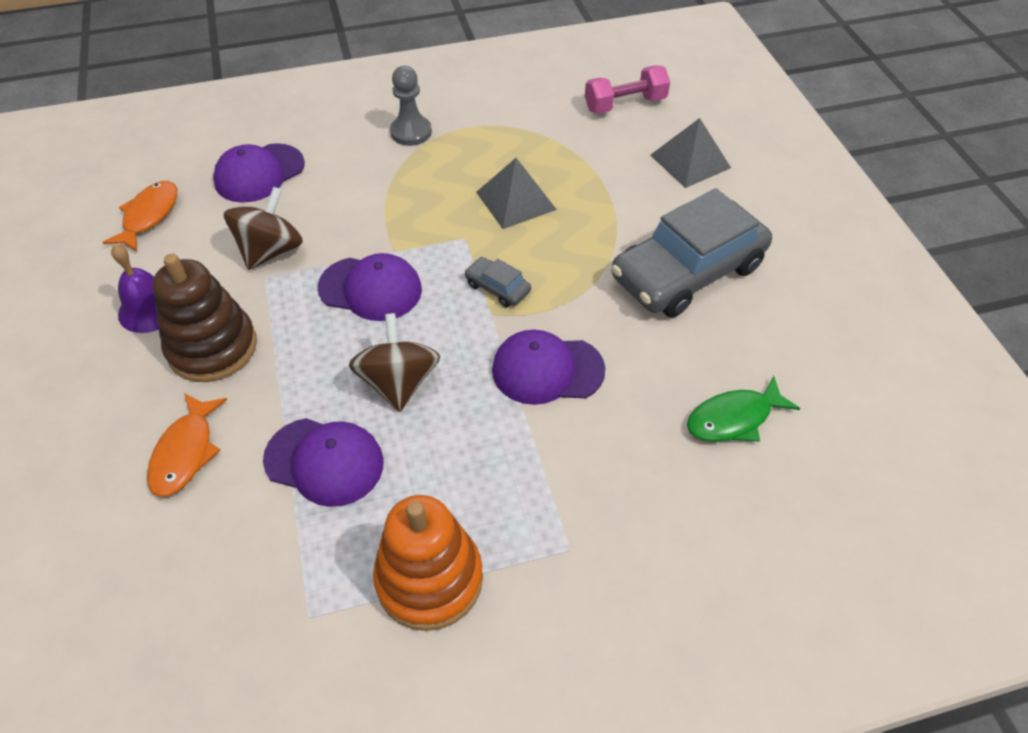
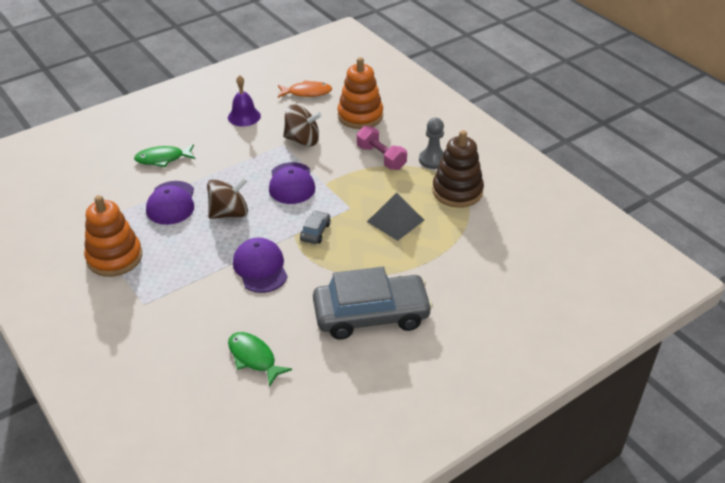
camera: 70 degrees right, 10 degrees down
(185, 452) = (163, 159): orange fish -> green fish
(212, 347) = (228, 144): brown stacking toy -> brown stacking toy (457, 191)
(259, 173) = (360, 116): purple cap -> orange stacking toy
(625, 104) = (531, 249): pink dumbbell -> pink dumbbell (381, 157)
(687, 272) = (371, 315): grey car -> grey car turned 135 degrees clockwise
(690, 161) = (487, 296): grey pyramid -> none

